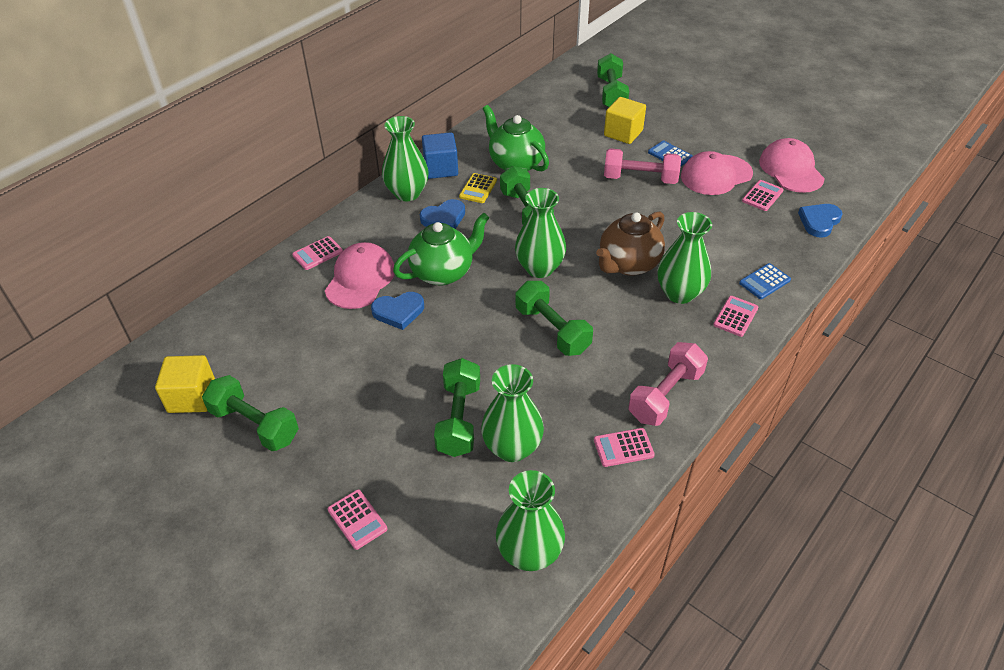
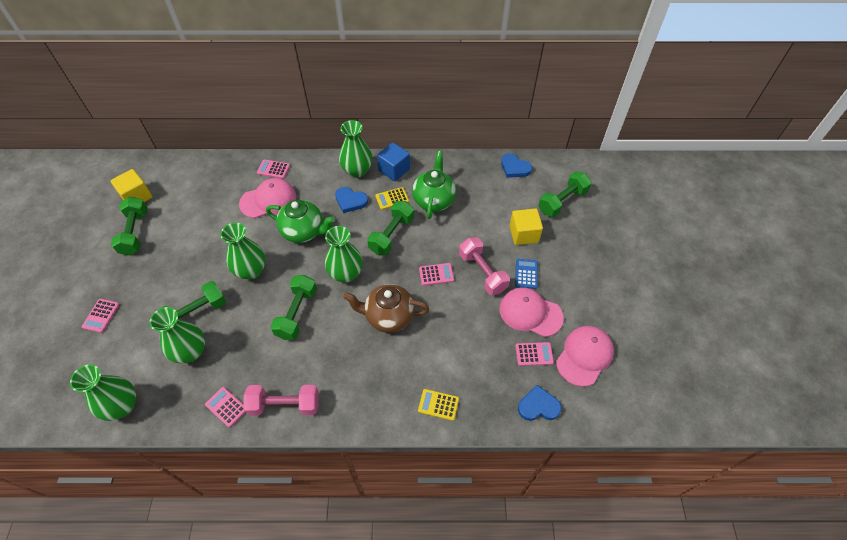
camera: 50 degrees right, 10 degrees up
(398, 312) = (256, 234): blue heart -> blue heart (514, 168)
(679, 293) = (384, 361): green vase -> green vase (251, 270)
(735, 316) = (388, 405): pink calculator -> pink calculator (436, 274)
(764, 281) = (438, 405): blue calculator -> yellow calculator

